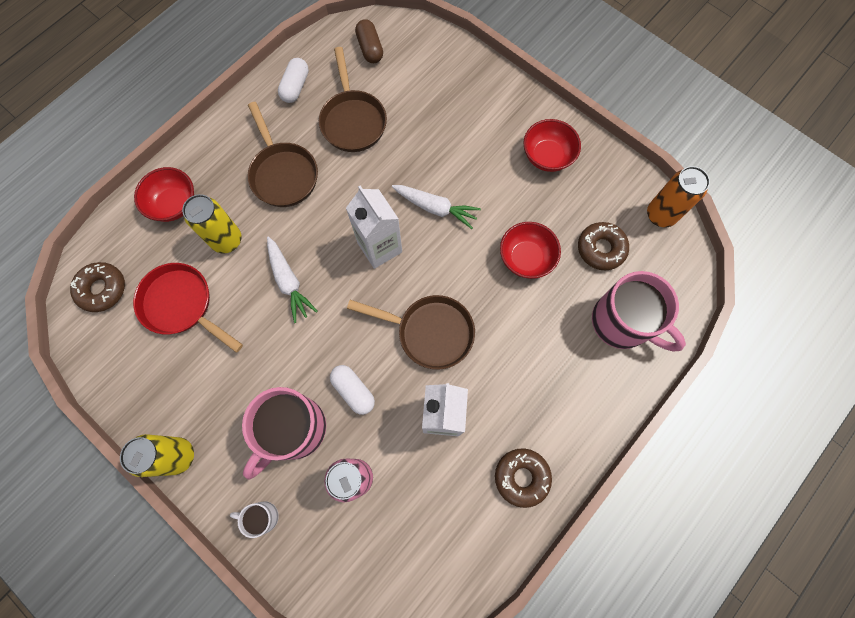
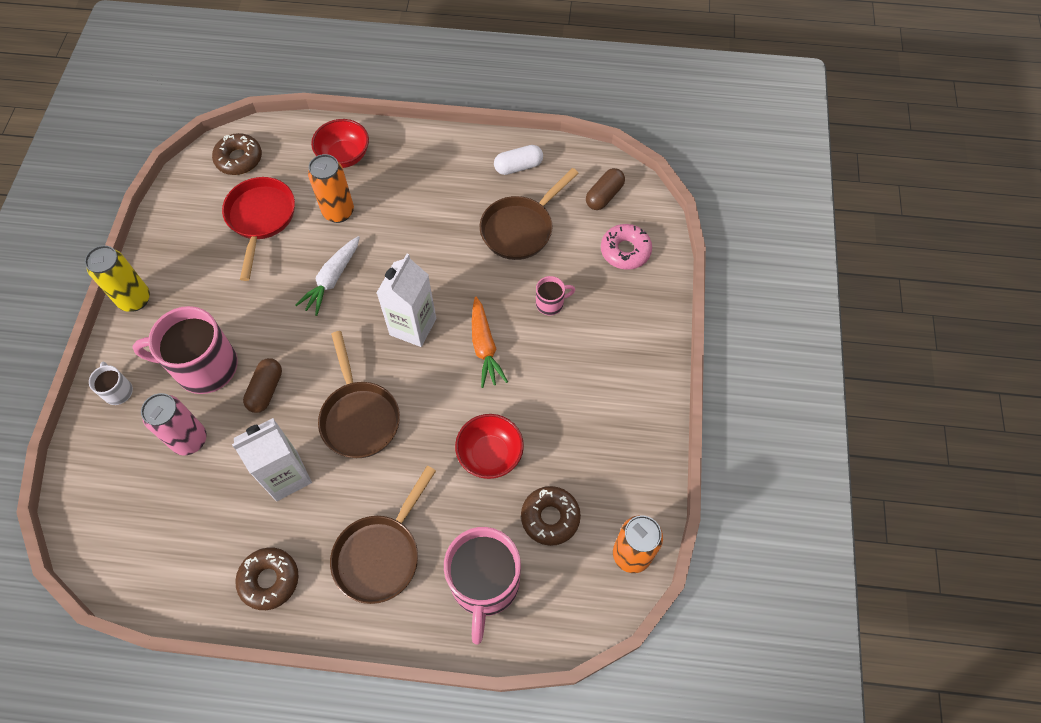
camera: 55 degrees right, 10 degrees down
(227, 240) = (338, 212): yellow can -> orange can
(283, 174) = (428, 211): brown pan -> brown pan (381, 554)
(353, 391) = (266, 390): white capsule -> brown capsule
(427, 66) = (625, 251): none -> pink donut
(433, 141) = (550, 303): none -> pink mug
(436, 208) = (484, 347): white carrot -> orange carrot
(547, 156) = (613, 409): red bowl -> none

